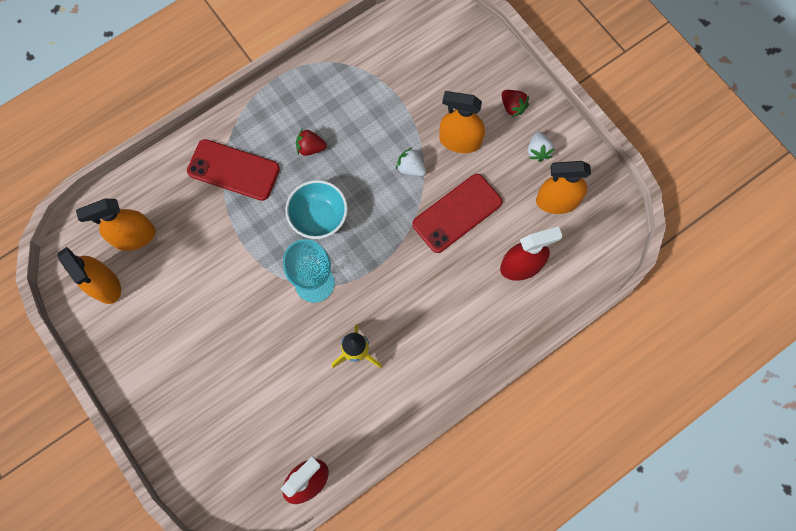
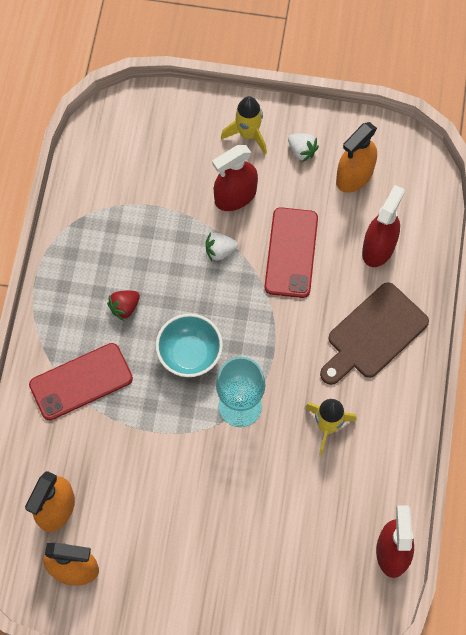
camera: 45 degrees left, 5 degrees down
(454, 322) = (373, 334): none -> brown cutting board
(460, 141) = (235, 196): orange spray bottle -> red spray bottle
(512, 107) = (248, 134): red strawberry -> yellow rocket

